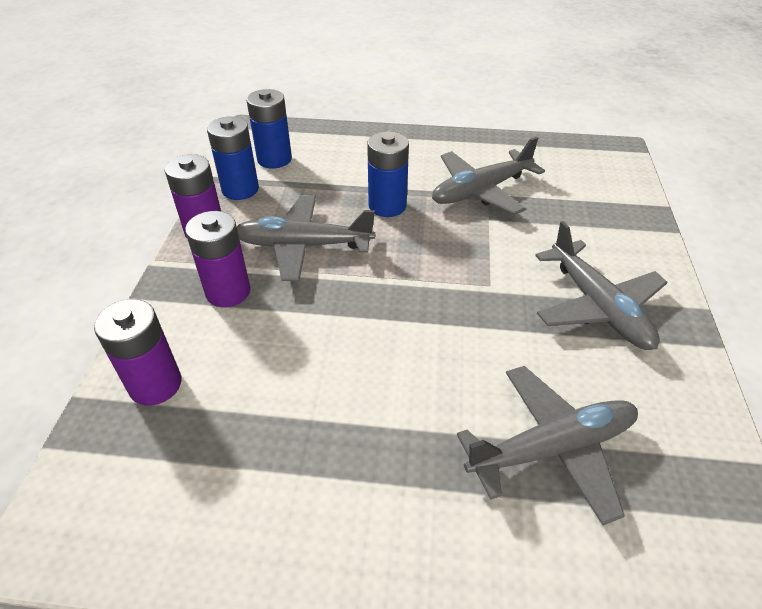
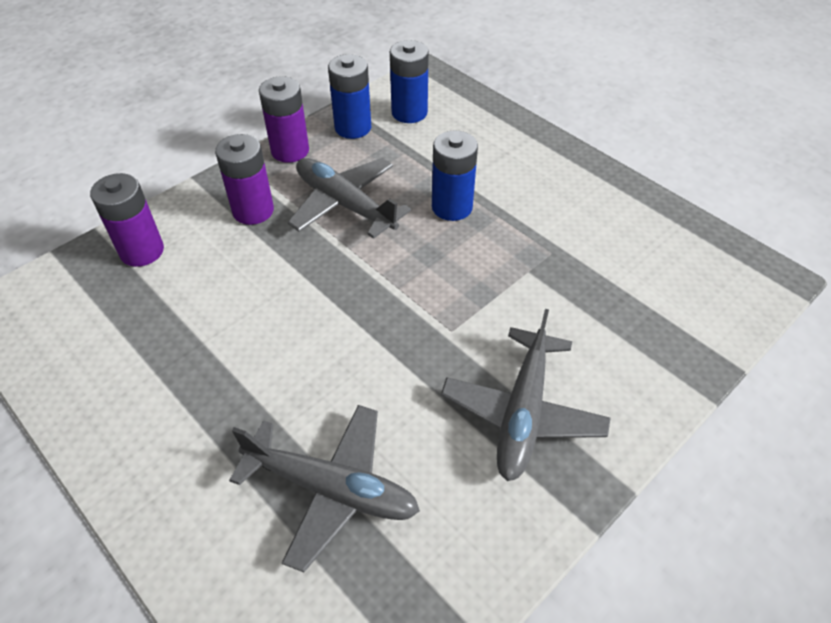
camera: 40 degrees right, 5 degrees up
(481, 191) = (555, 240): grey plane -> none

